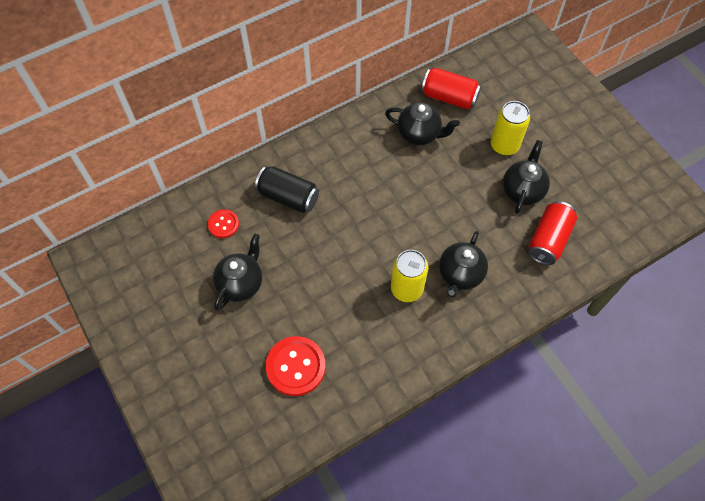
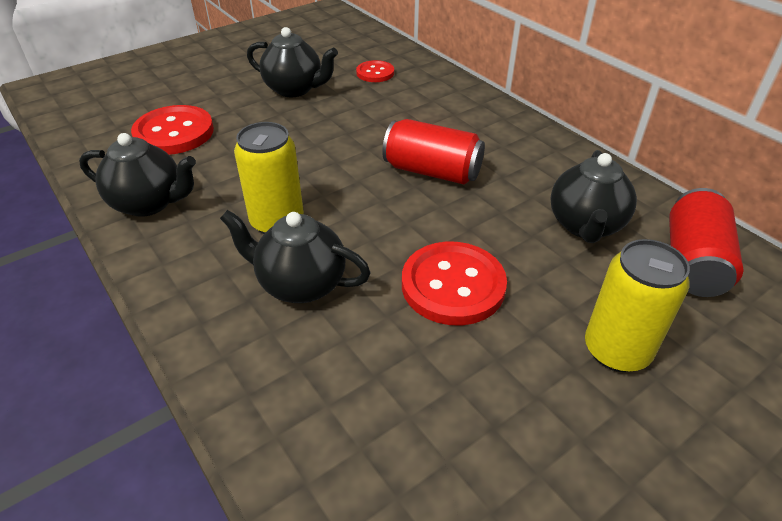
camera: 85 degrees right, 20 degrees down
(288, 197) = (424, 111): black can -> none
(463, 203) = (453, 285): none -> red button
(522, 190) = (508, 382): black teapot -> black teapot (149, 203)
(548, 240) = (387, 432): red can -> red can (432, 171)

